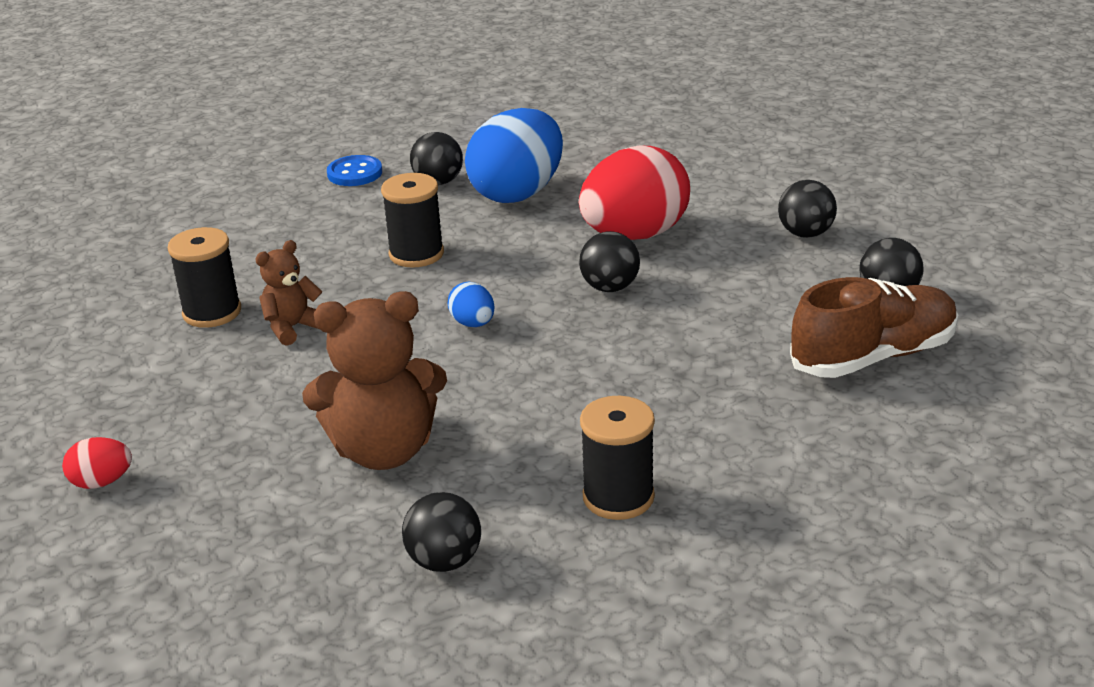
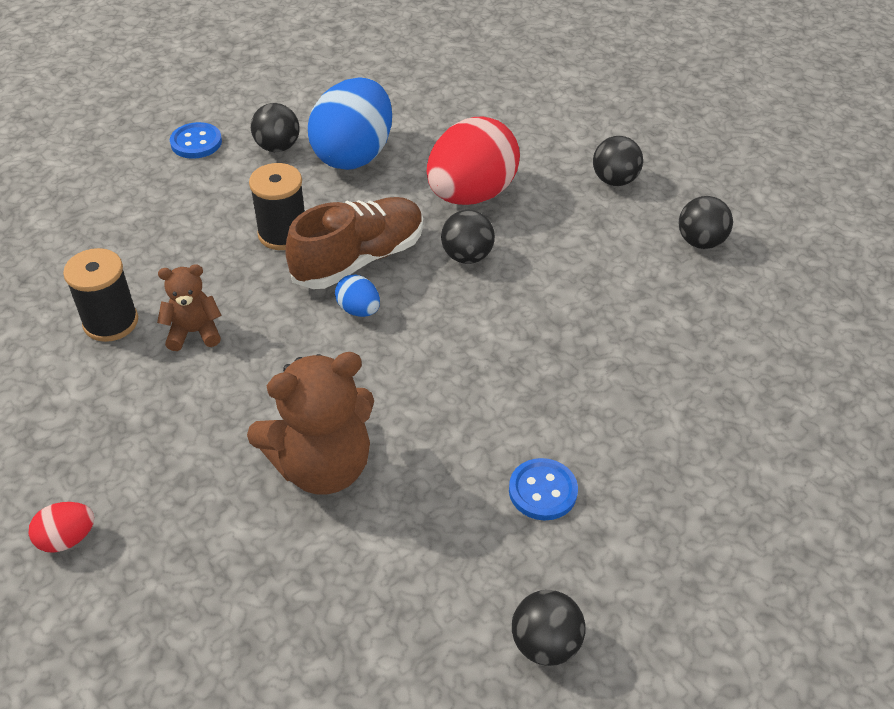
camera: 15 degrees left, 15 degrees up
(293, 328) = (194, 332): brown teddy bear -> brown teddy bear turned 45 degrees clockwise
(444, 561) = (414, 584): black ball -> black ball (545, 644)
(618, 497) = (542, 491): black spool -> blue button
(873, 357) = (707, 310): brown shoe -> brown shoe (359, 259)

